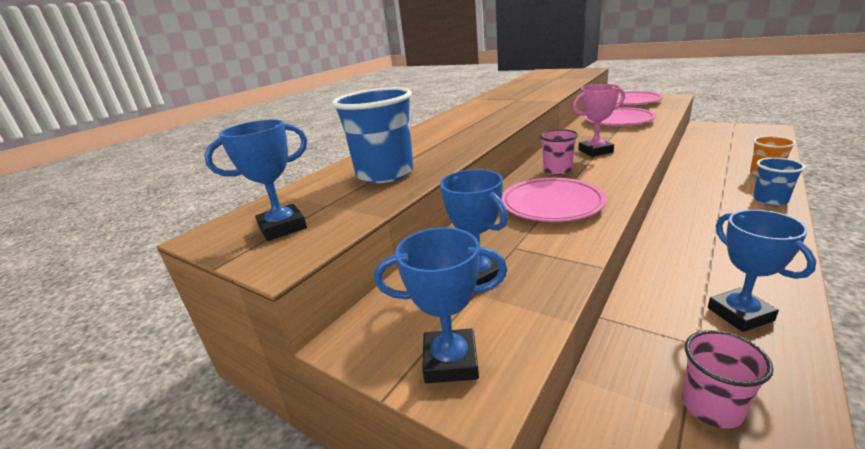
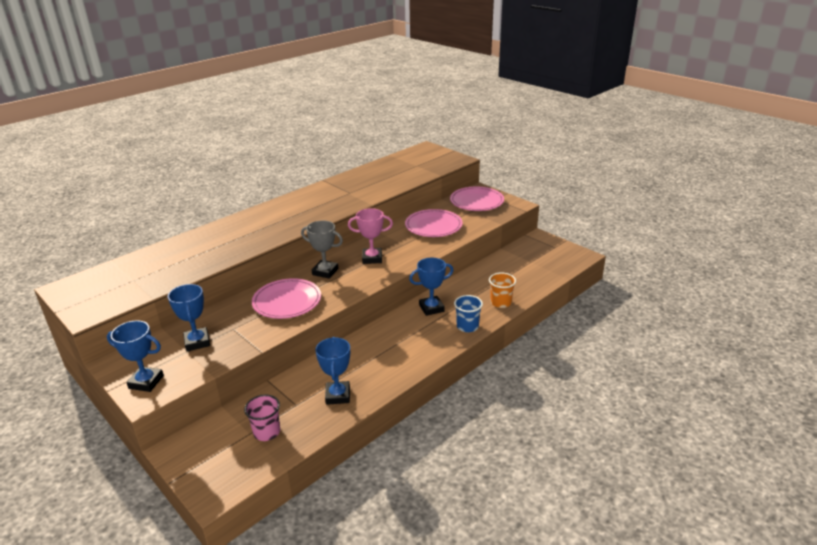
camera: 10 degrees right, 5 degrees up
(282, 227) = (99, 292): blue trophy -> blue trophy (431, 308)
(385, 174) = (182, 261): blue cup -> none
(557, 170) = (325, 272): pink cup -> grey trophy

